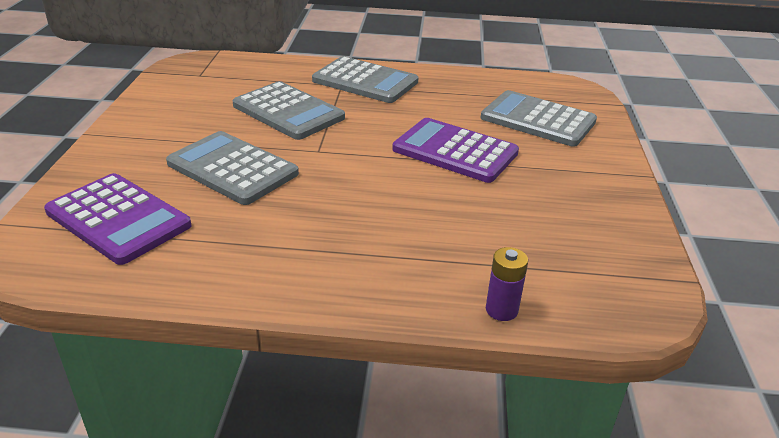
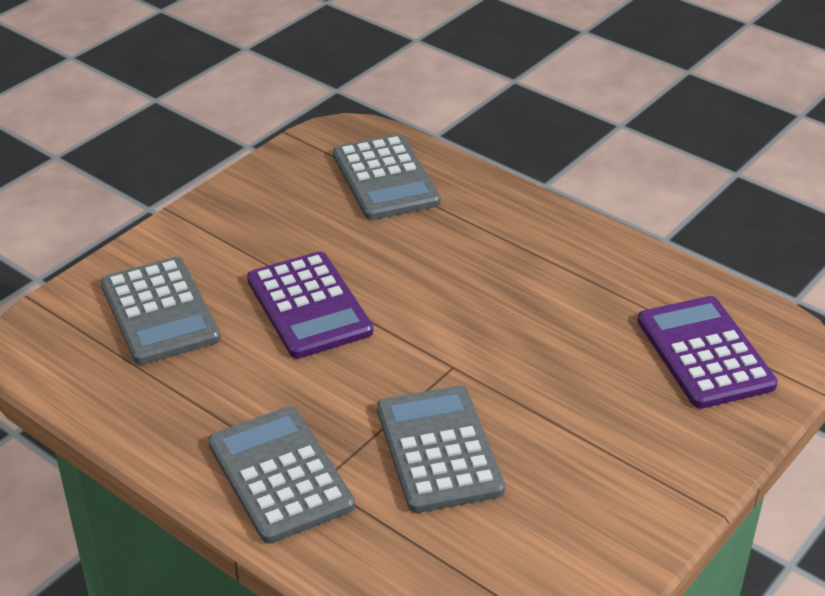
camera: 145 degrees left, 5 degrees up
(232, 169) = (564, 375): grey calculator -> grey calculator (385, 178)
(501, 310) = (444, 165): purple battery -> none

